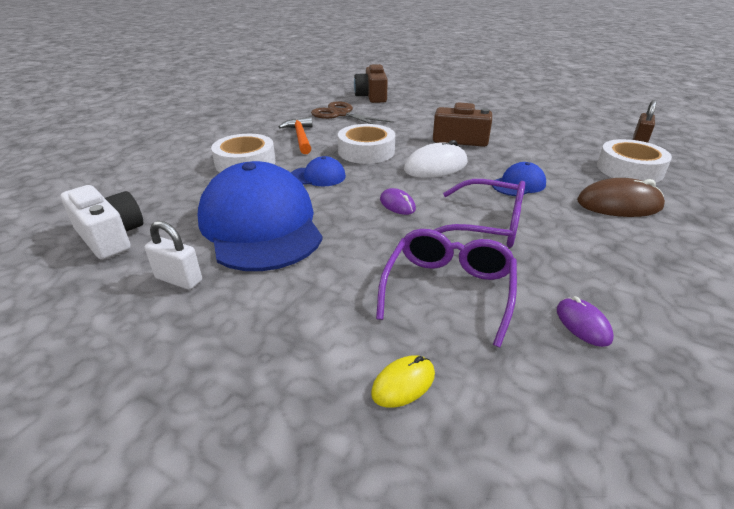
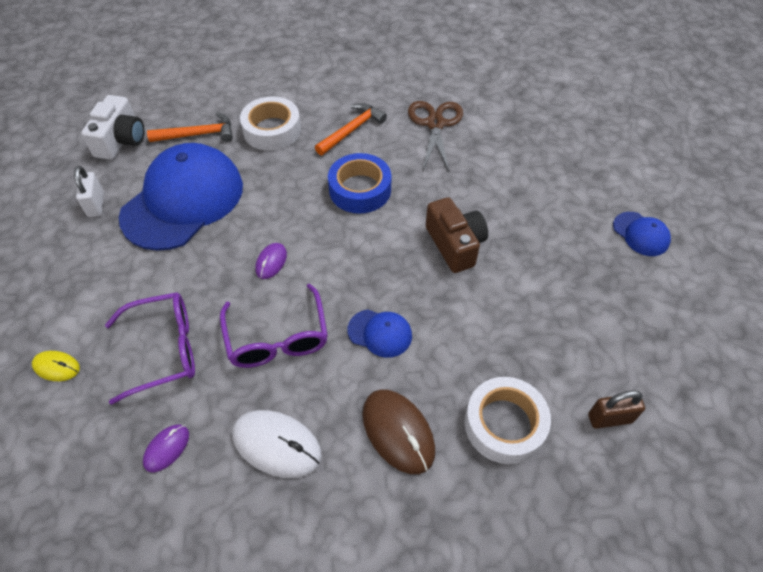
camera: 55 degrees right, 20 degrees up
(187, 194) = (198, 134): none -> orange hammer
(317, 176) = (282, 186): blue cap -> blue cap (640, 234)
(366, 151) = (360, 189): white tape -> blue tape
(372, 96) = (512, 118): brown camera -> none
(436, 166) = (369, 254): white mouse -> white mouse (277, 445)

